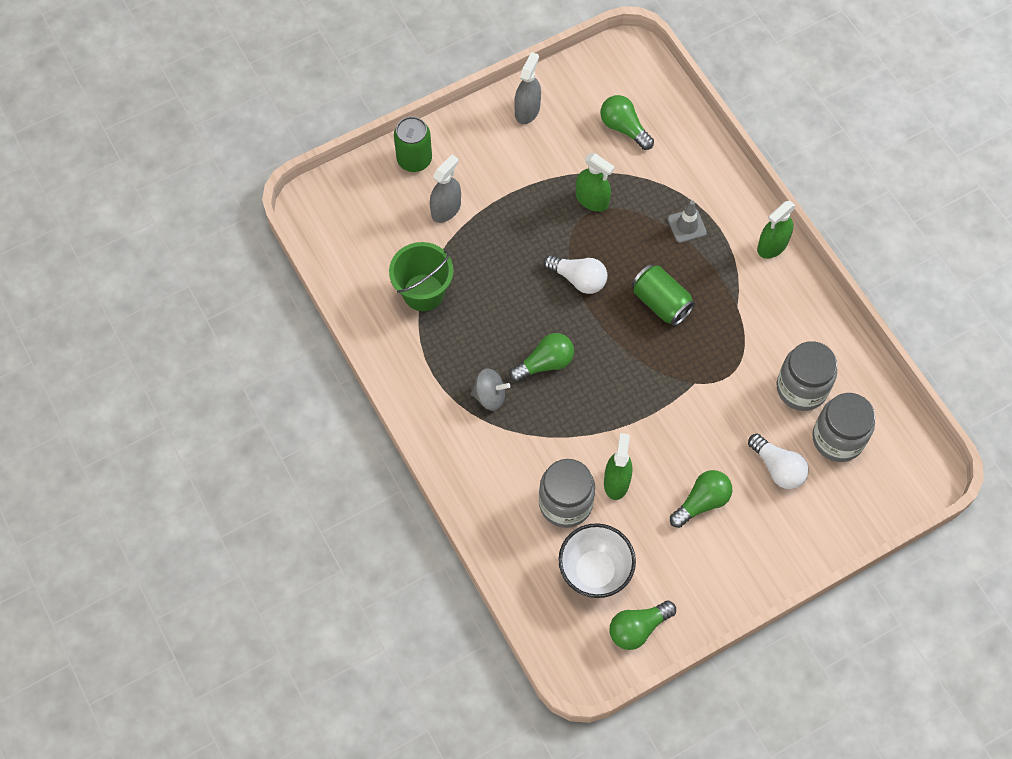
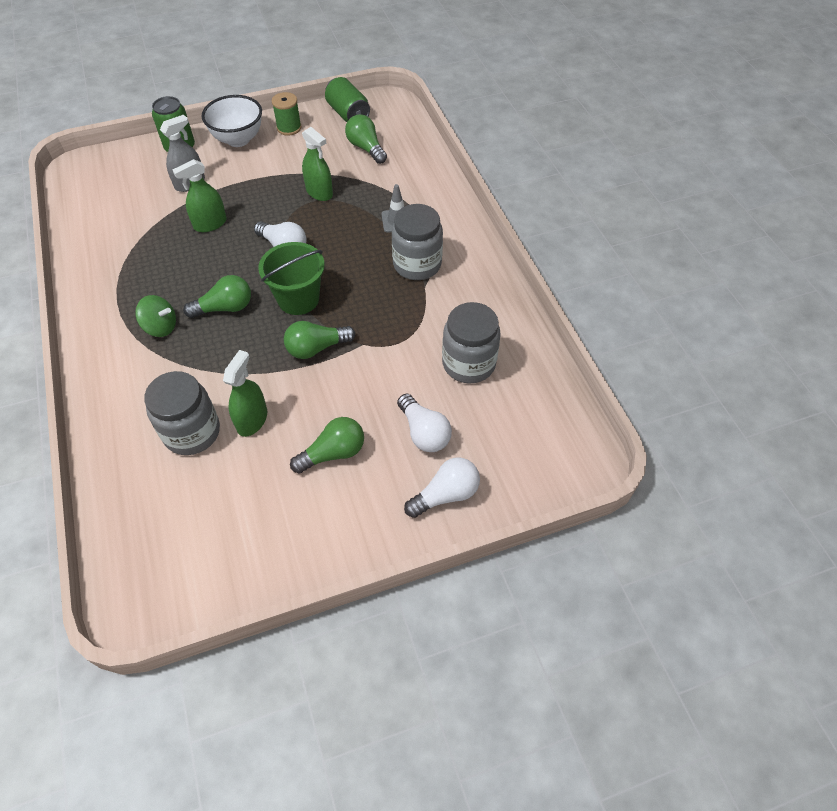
camera: 10 degrees right, 10 degrees down
(423, 292) = (140, 239): green bucket -> green bucket (298, 299)
(490, 396) = (161, 327): grey spinning top -> green spinning top
(527, 110) = (289, 128): grey spray bottle -> green spool
(595, 571) = (194, 504): white bowl -> white bowl (238, 139)
(638, 628) = (217, 573): green light bulb -> green light bulb (316, 348)
(661, 302) = (353, 275): green can -> green can (348, 114)
(772, 245) = (472, 245): green spray bottle -> green spray bottle (210, 224)
(812, 525) = (445, 494): none -> white light bulb
(837, 438) = (494, 414): grey jar -> grey jar (417, 264)

